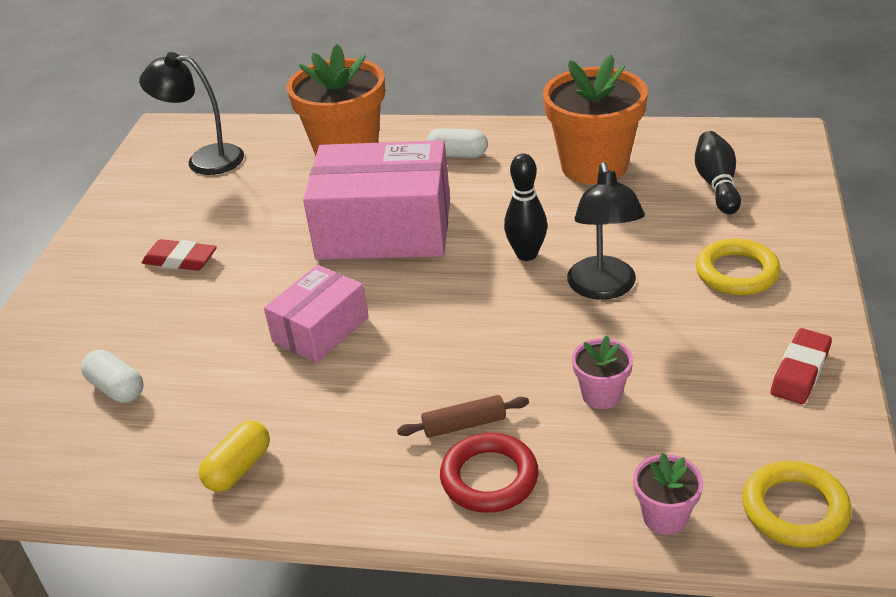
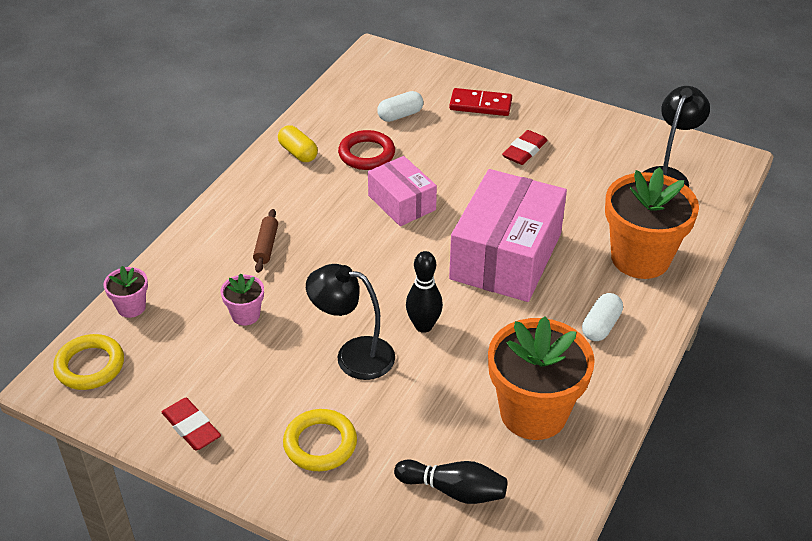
camera: 105 degrees right, 5 degrees up
(79, 319) = (480, 105): none -> red domino
(489, 478) = (216, 245): red ring -> red ring (366, 154)

